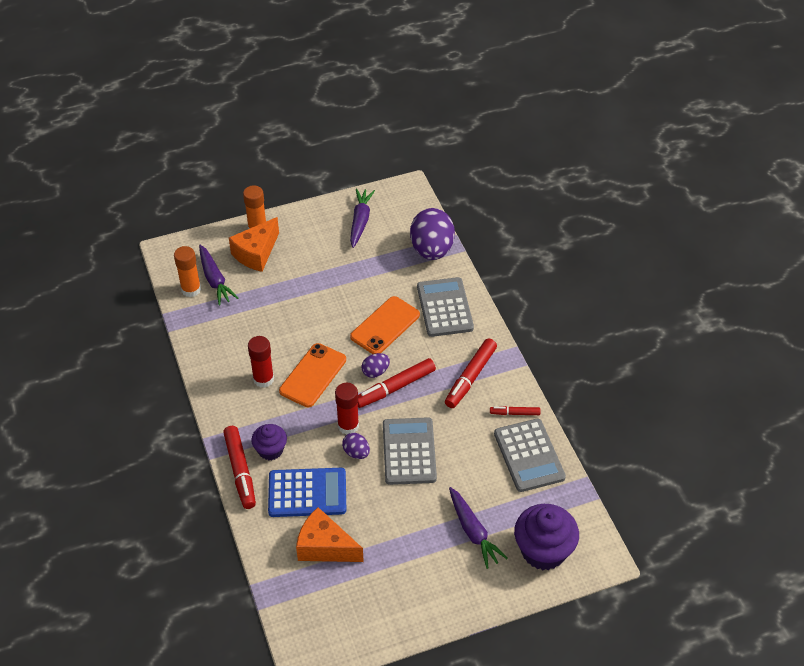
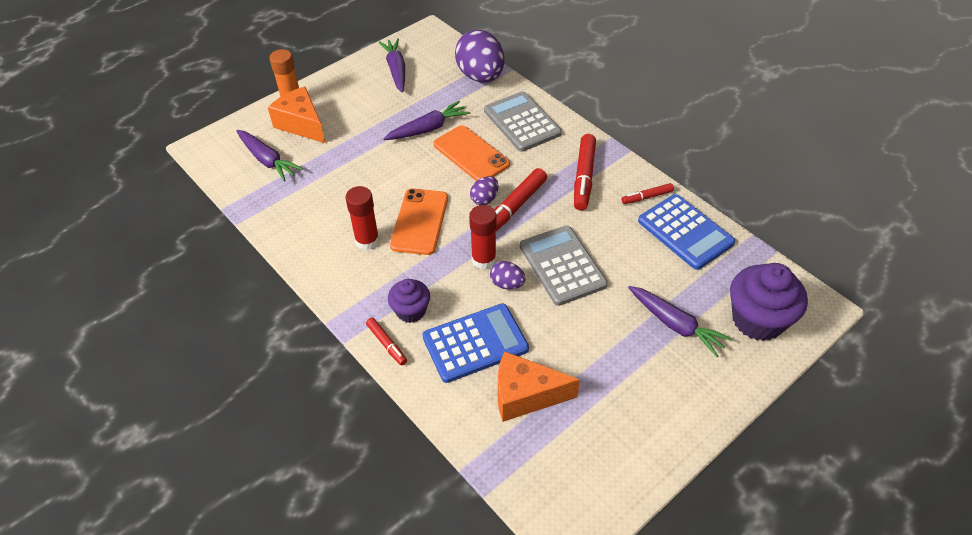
camera: 20 degrees left, 0 degrees up
(191, 289) = (244, 176): orange glue stick -> none
(240, 471) = (386, 344): red marker -> red marker, size x0.55
(256, 253) = (301, 124): orange cheese -> orange cheese turned 120 degrees clockwise
(360, 289) = (428, 129): none -> purple carrot
(385, 326) = (471, 154): orange phone -> orange phone turned 60 degrees counterclockwise
(529, 455) = (685, 232): grey calculator -> blue calculator

